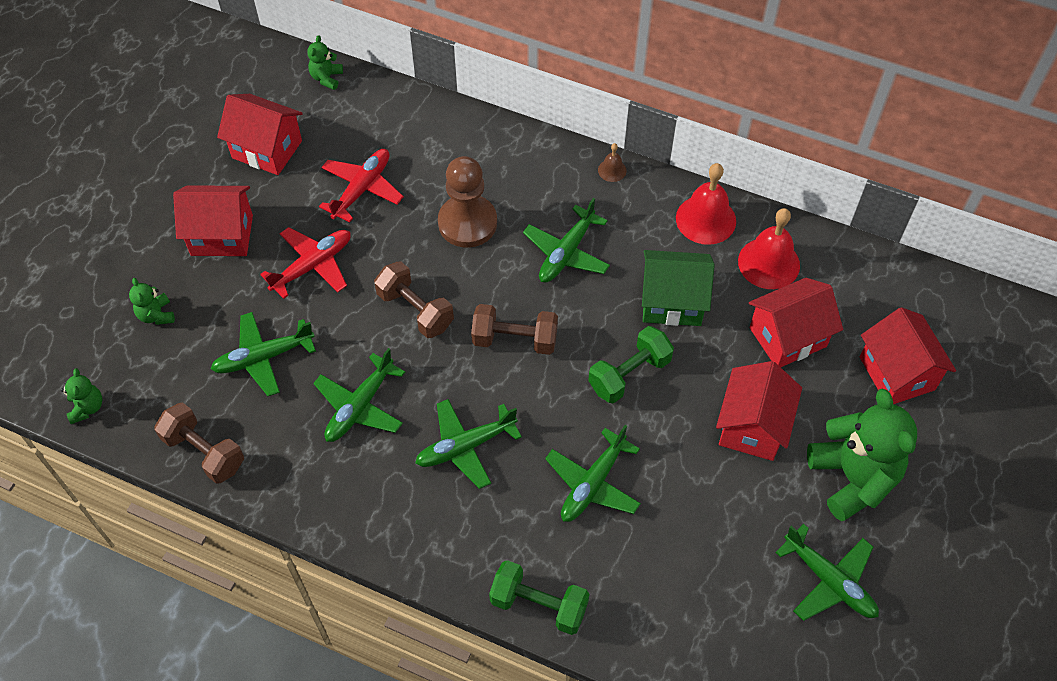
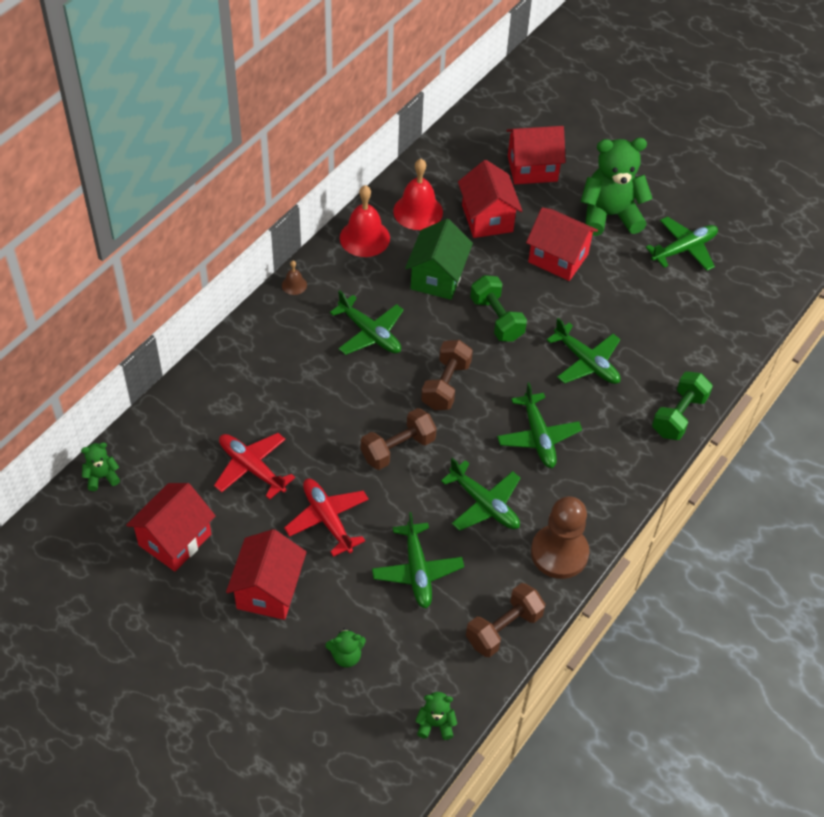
camera: 80 degrees left, 5 degrees down
(326, 78) = (102, 477): green teddy bear -> green teddy bear turned 135 degrees clockwise
(467, 223) = (317, 395): brown pawn -> brown pawn (559, 553)

